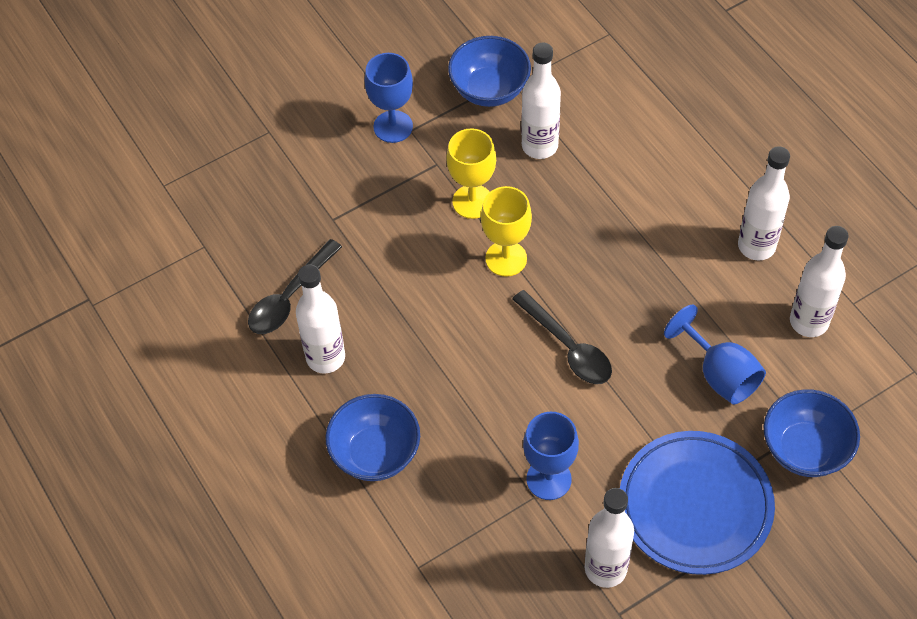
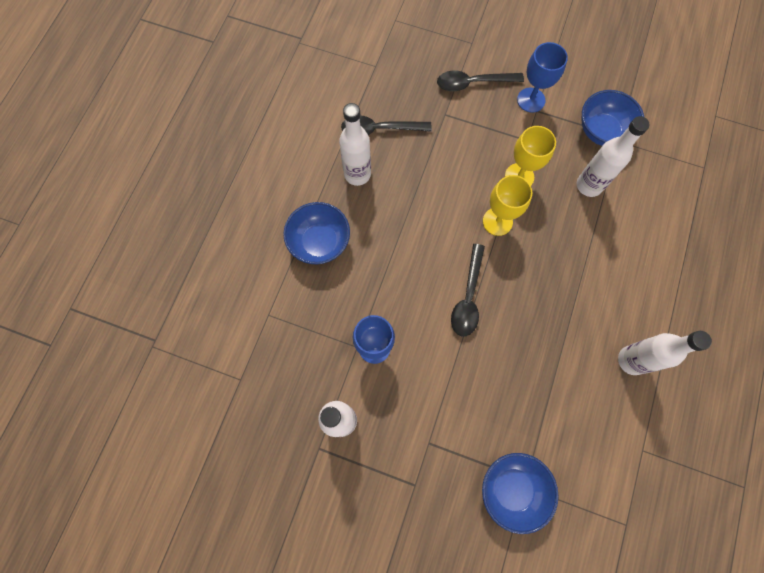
camera: 50 degrees right, 15 degrees up
(320, 166) = (473, 83): none -> black spoon
(695, 505) = (421, 446): blue plate -> none
(720, 374) = (522, 400): blue goblet -> none
(809, 322) = (605, 430): white bottle -> none

